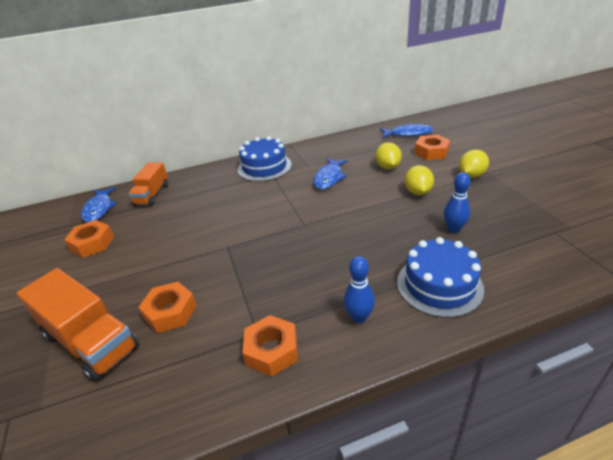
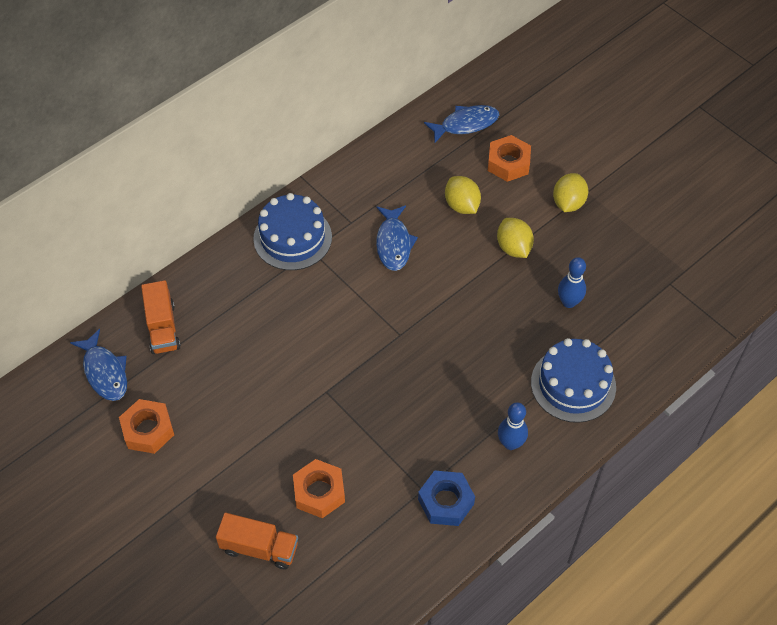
camera: 25 degrees left, 20 degrees up
(91, 342) = (259, 548): orange truck -> orange truck, size x0.62
(271, 350) = (445, 502): orange nut -> blue nut

